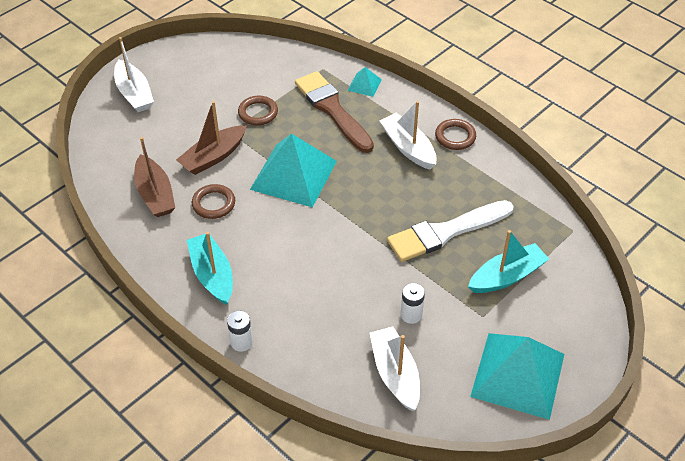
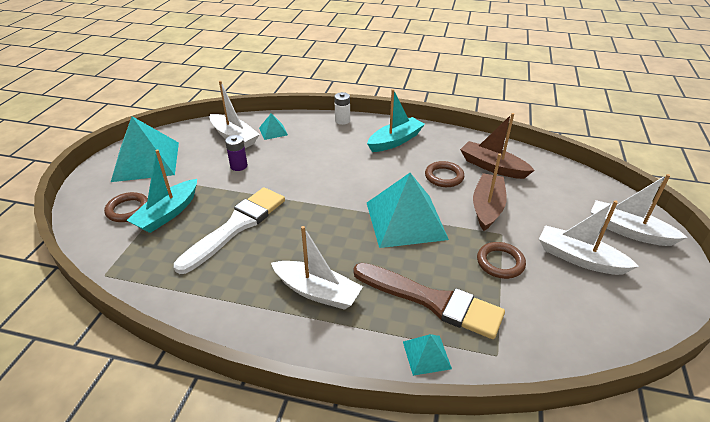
camera: 150 degrees right, 10 degrees down
(199, 92) = (579, 258): none -> white boat
(212, 275) = (395, 141): turquoise boat -> turquoise boat turned 75 degrees counterclockwise
(341, 362) = (273, 131): none -> turquoise pyramid
(411, 315) = (239, 166): white battery -> purple battery
(455, 137) = (270, 329): brown ring -> brown ring (128, 210)

